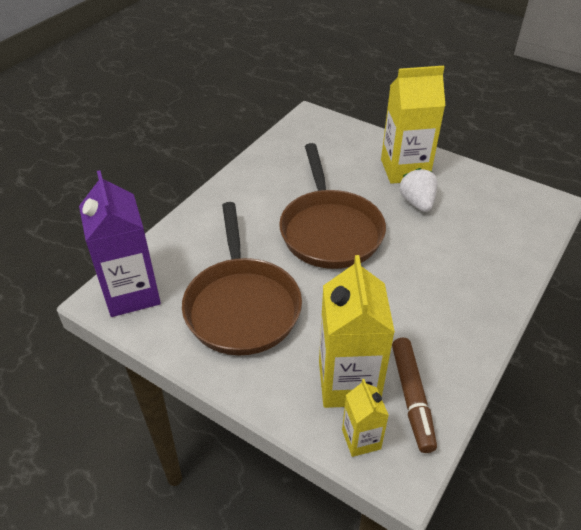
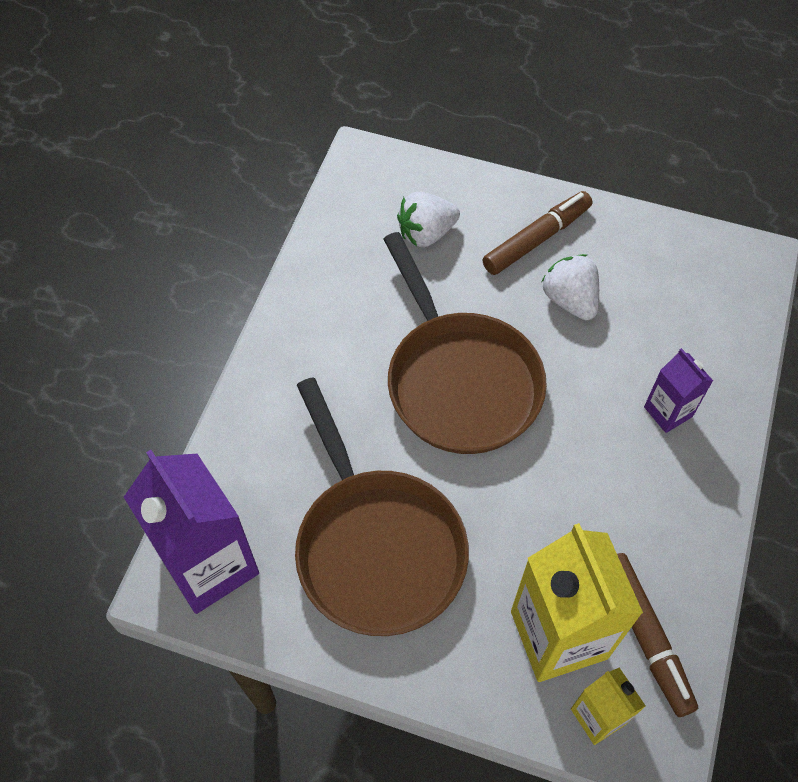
camera: 15 degrees left, 15 degrees up
(335, 155) = (426, 233): none -> white strawberry
(404, 169) = (536, 239): yellow carton -> brown marker
(467, 272) = (668, 412): none -> purple carton

